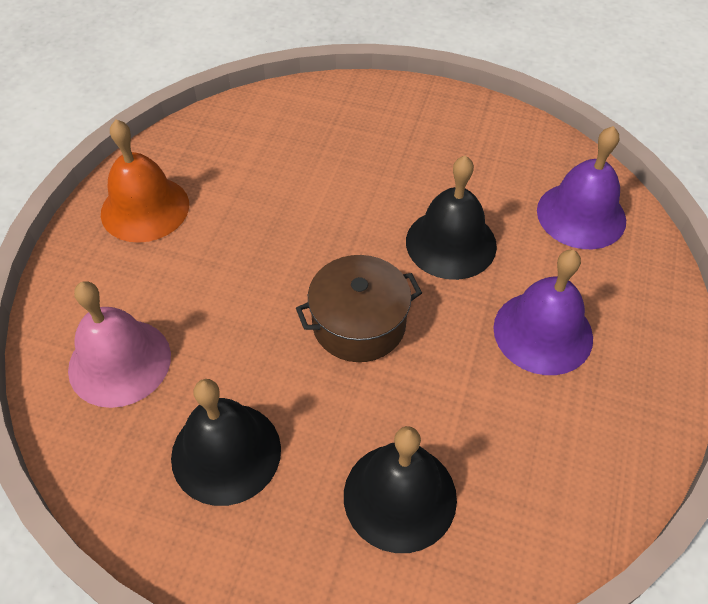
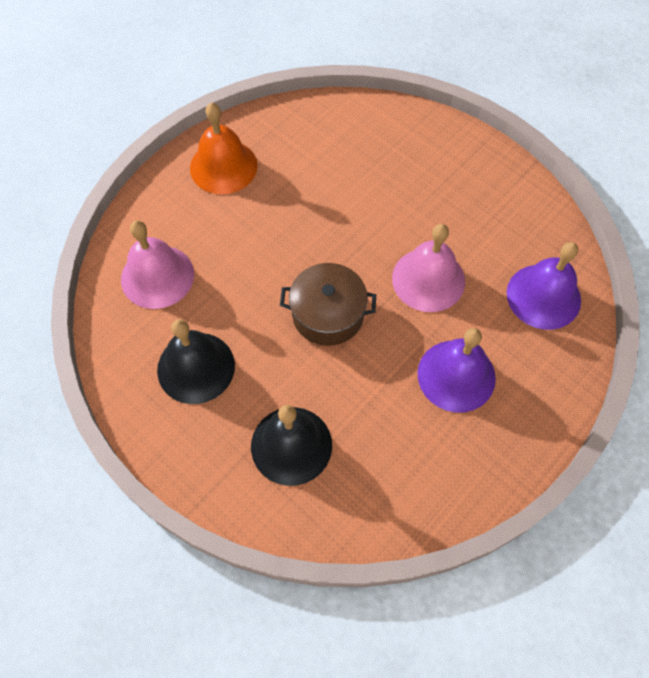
camera: 25 degrees right, 10 degrees up
(451, 243) = (428, 279): black bell -> pink bell

